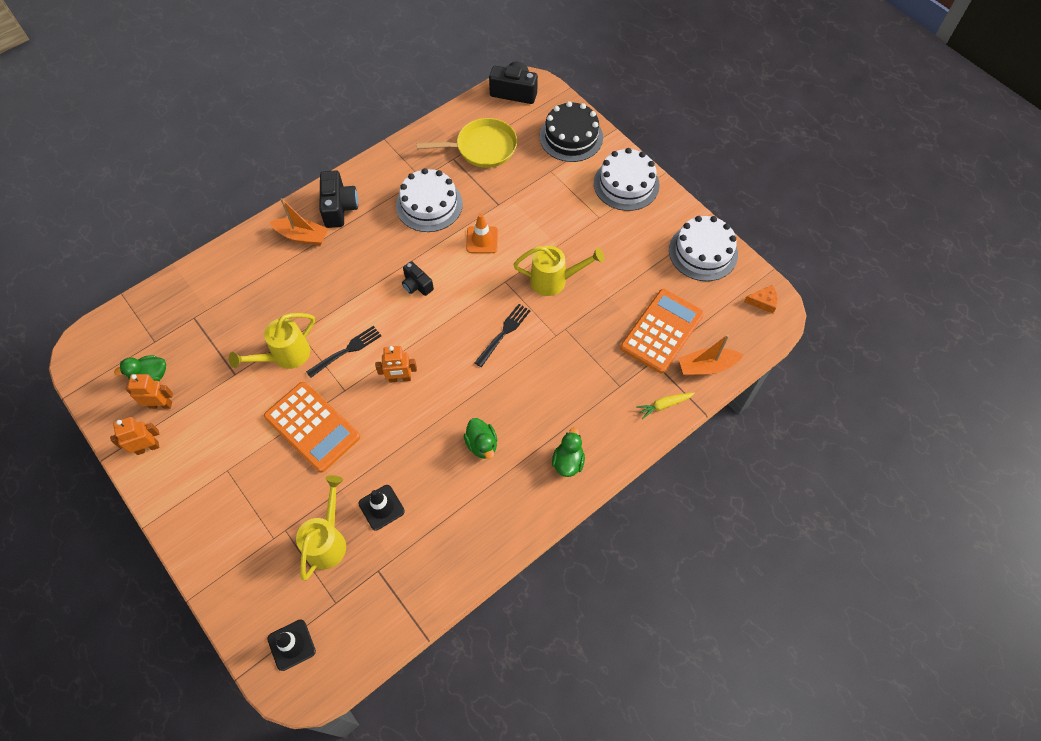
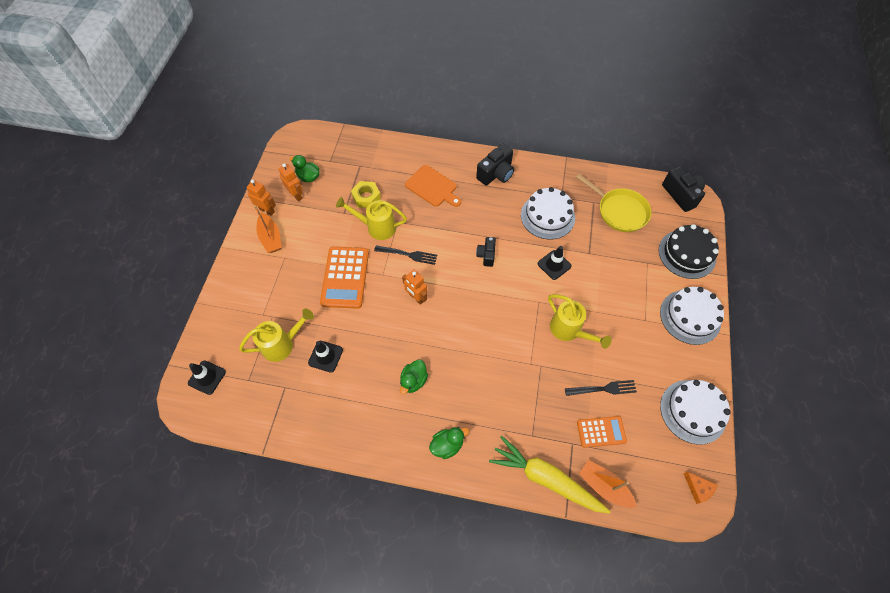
camera: 50 degrees right, 0 degrees up
(239, 339) = (366, 197): none -> yellow nut
(294, 272) = (433, 187): none -> orange cutting board
(302, 236) = (459, 172): orange boat -> orange boat (271, 238)
(482, 240) = (554, 265): orange traffic cone -> black traffic cone
(503, 333) = (501, 331): black fork -> black fork (603, 389)
(662, 331) = (601, 432): orange calculator -> orange calculator, size x0.59
(664, 405) = (545, 478): yellow carrot -> yellow carrot, size x2.23

